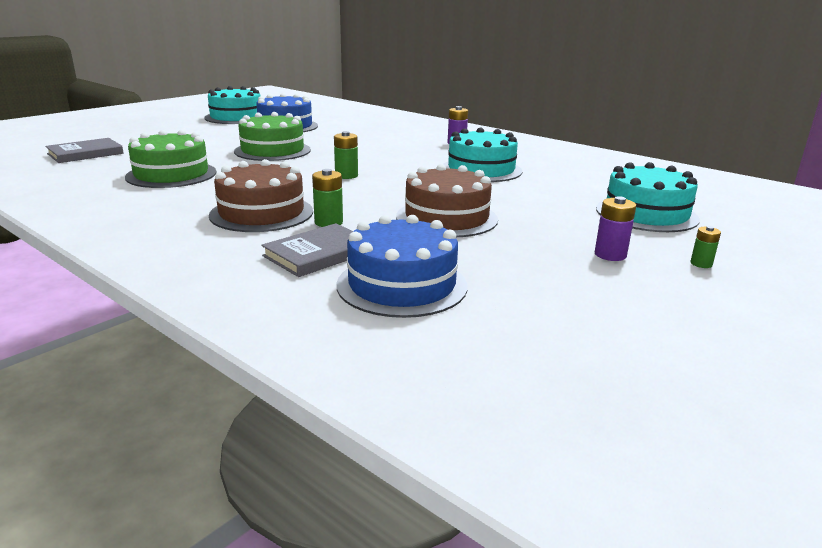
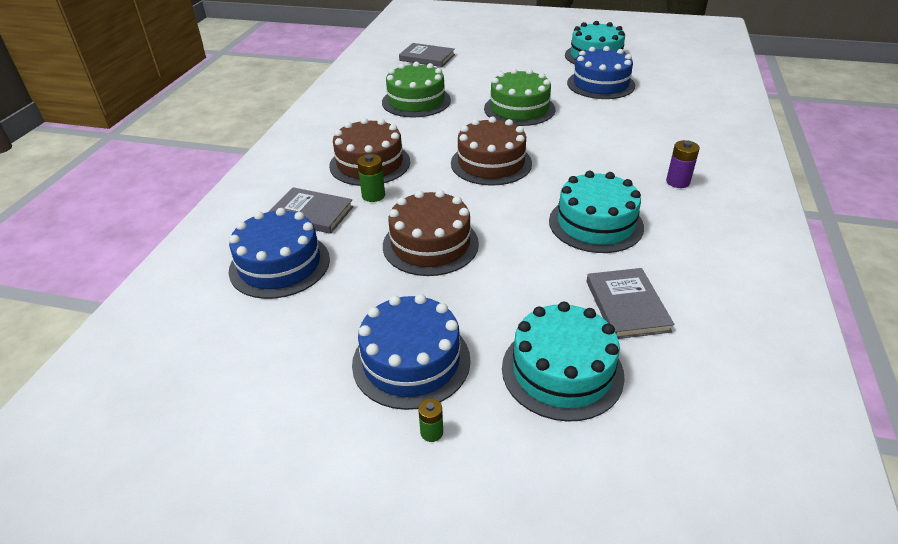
camera: 65 degrees right, 15 degrees up
(346, 175) = (491, 163): green battery -> brown cake
(586, 184) = (627, 306): none -> grey book
(610, 255) = (411, 361): purple battery -> blue cake

